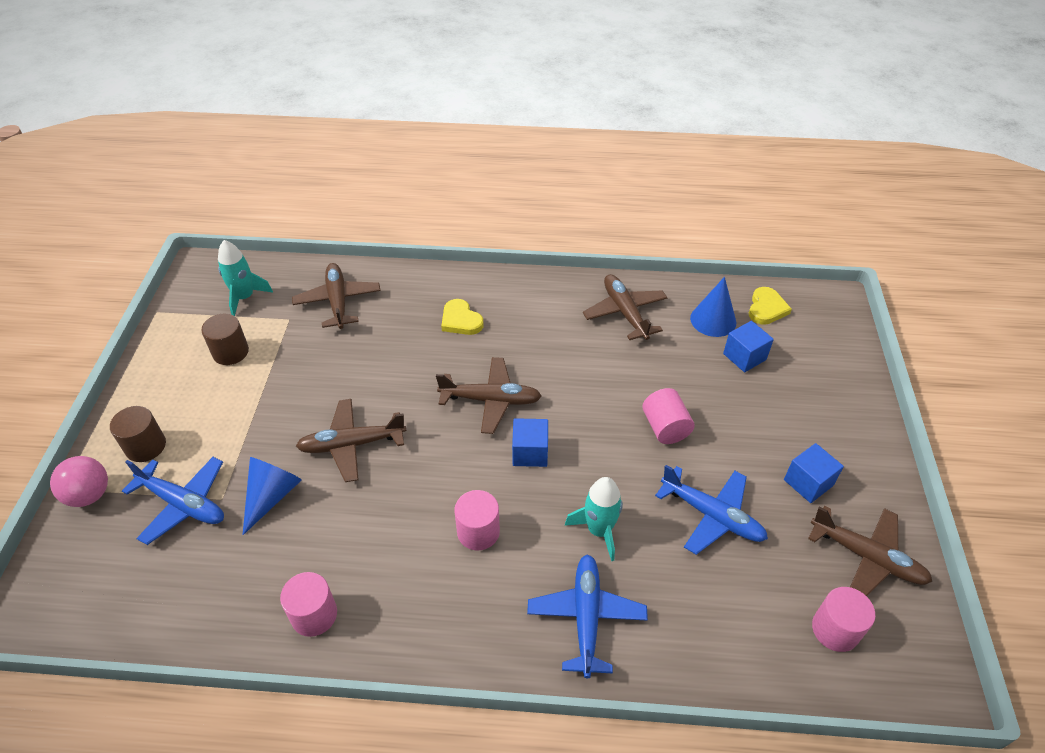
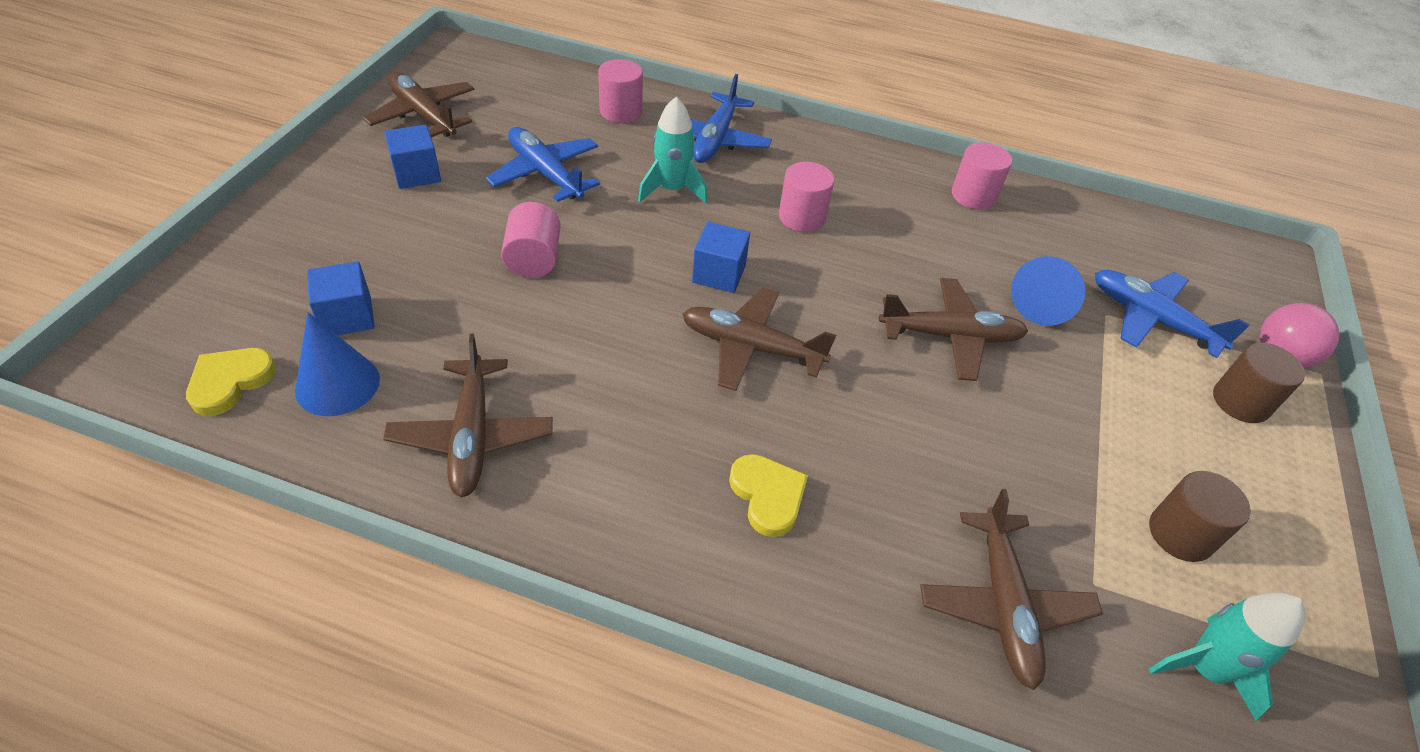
camera: 170 degrees left, 0 degrees up
(835, 629) = (502, 87): pink cylinder -> pink cylinder (621, 111)

